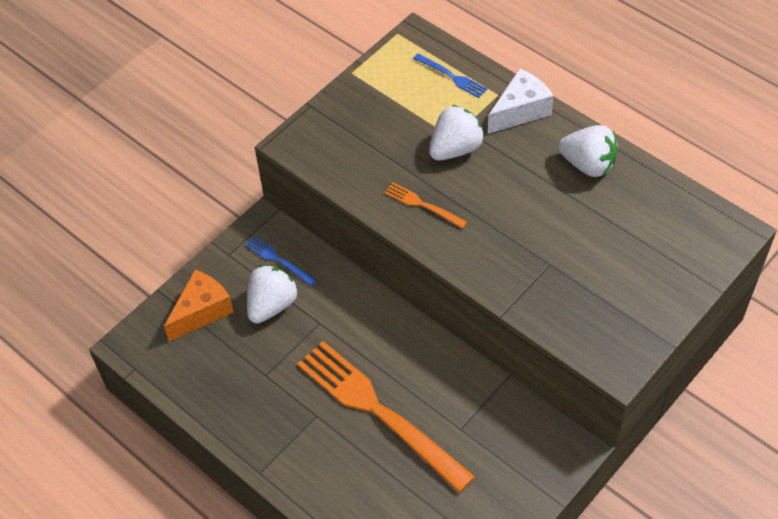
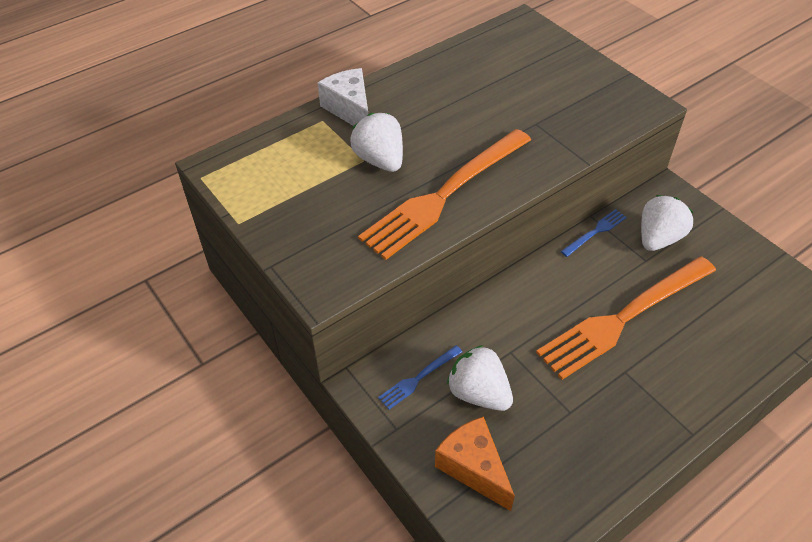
camera: 80 degrees left, 5 degrees down
(422, 205) = (444, 195): orange fork -> orange fork, size x2.34
(452, 77) = (284, 147): blue fork -> blue fork (595, 232)
(588, 164) = (430, 81): white strawberry -> white strawberry (658, 238)

